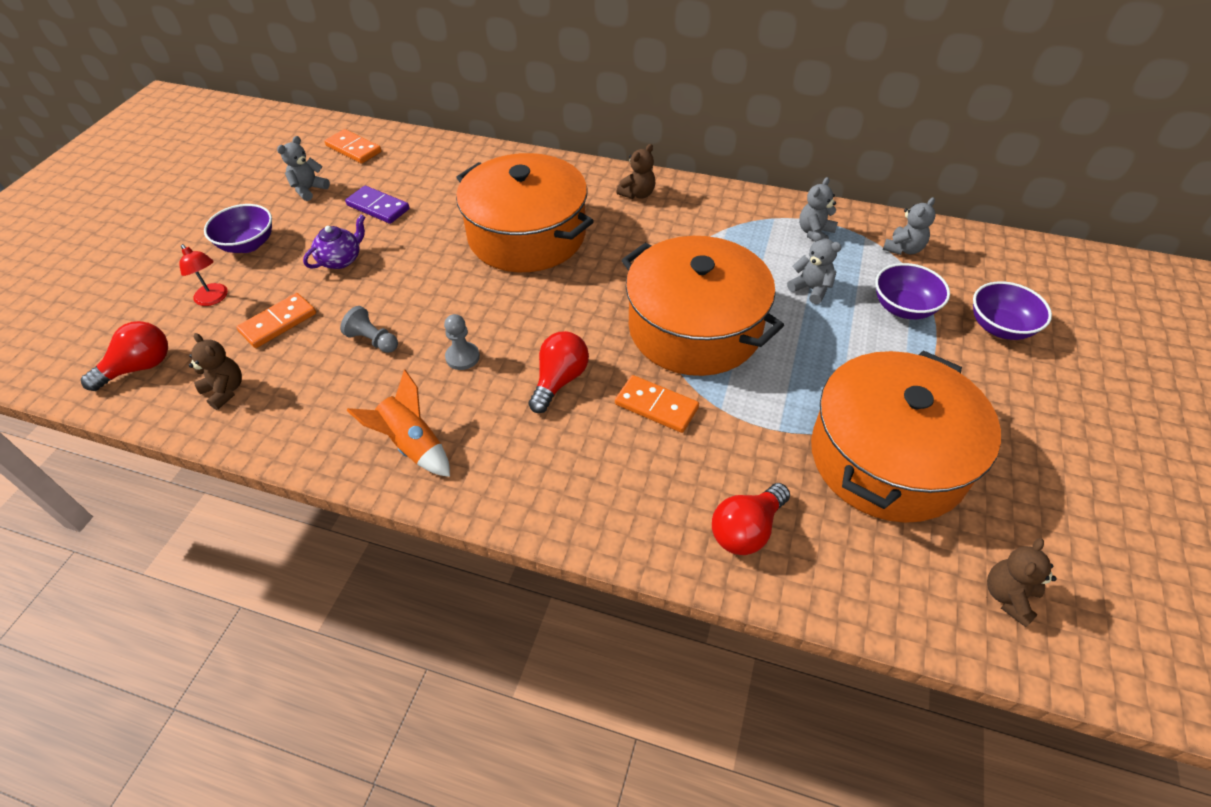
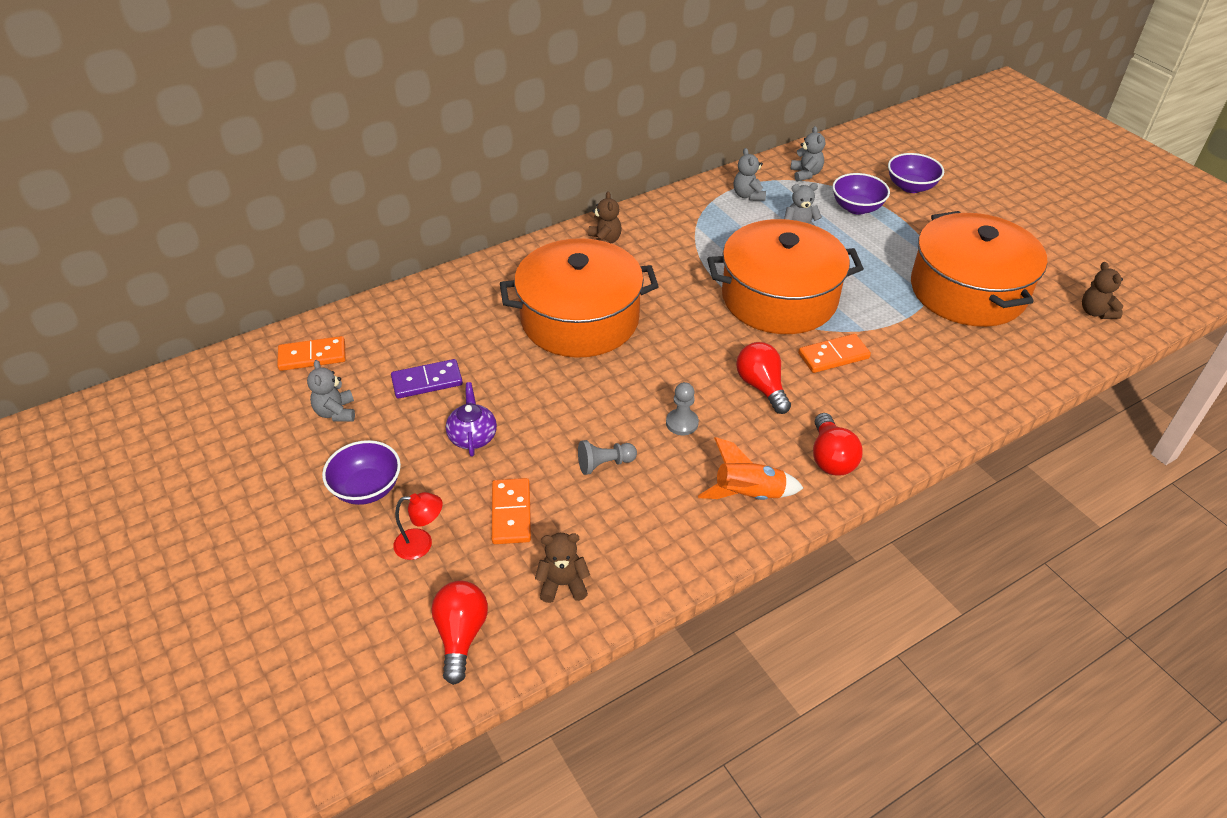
camera: 50 degrees left, 5 degrees down
(746, 530) = (971, 377): red light bulb -> red light bulb (831, 458)

